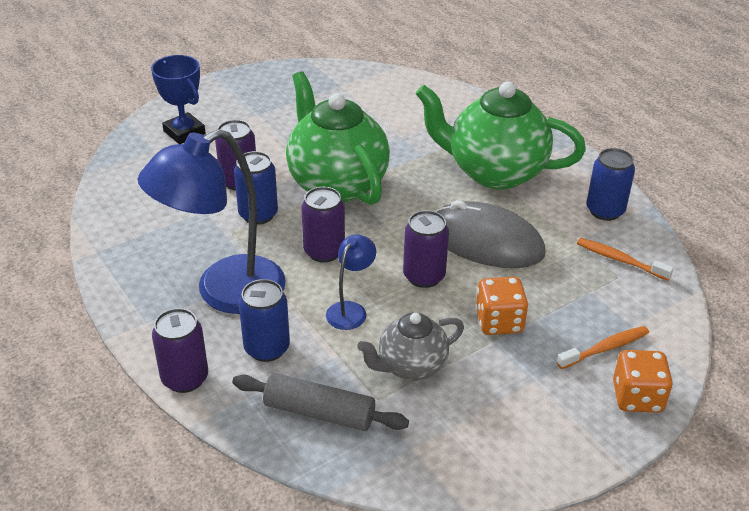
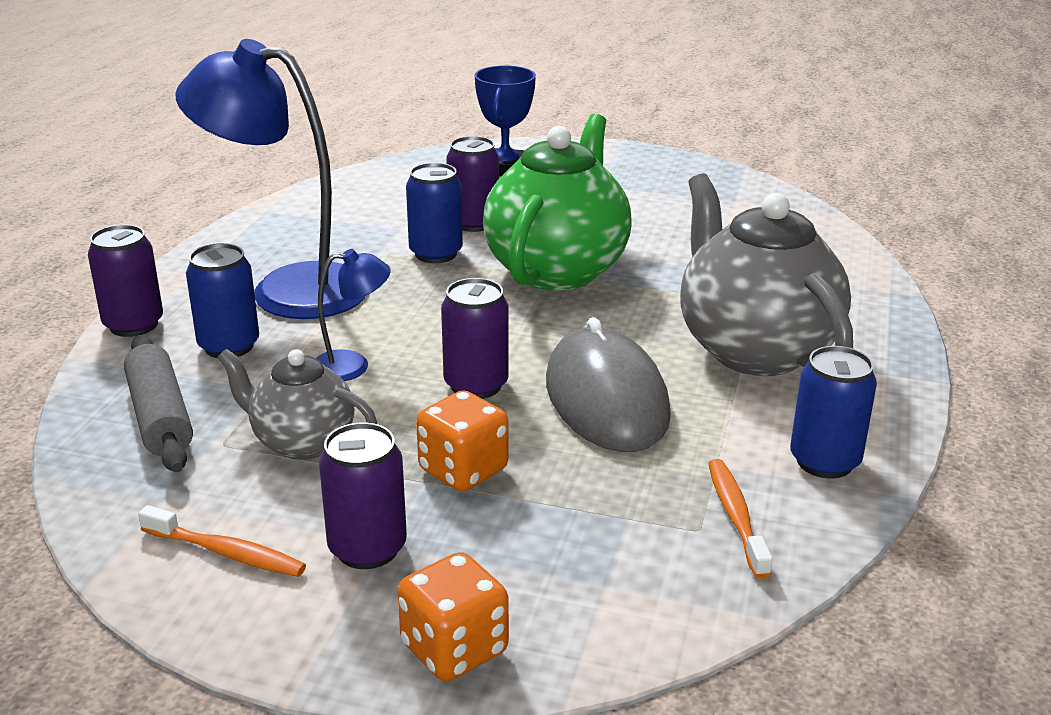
camera: 50 degrees right, 10 degrees down
(324, 251) = (429, 311): purple can -> purple can (367, 548)
(494, 172) = (754, 350): green teapot -> grey teapot
(605, 348) = (524, 578): orange toothbrush -> orange toothbrush (227, 553)

